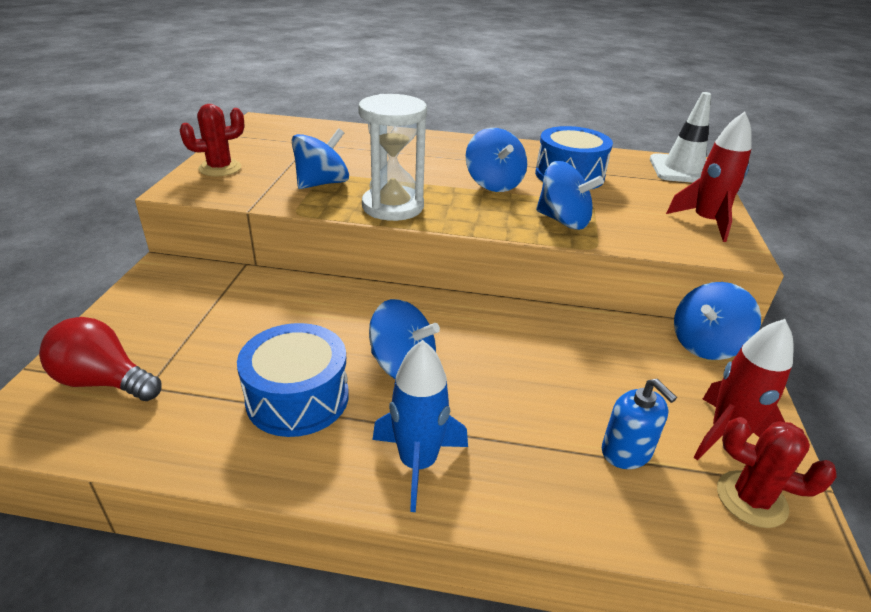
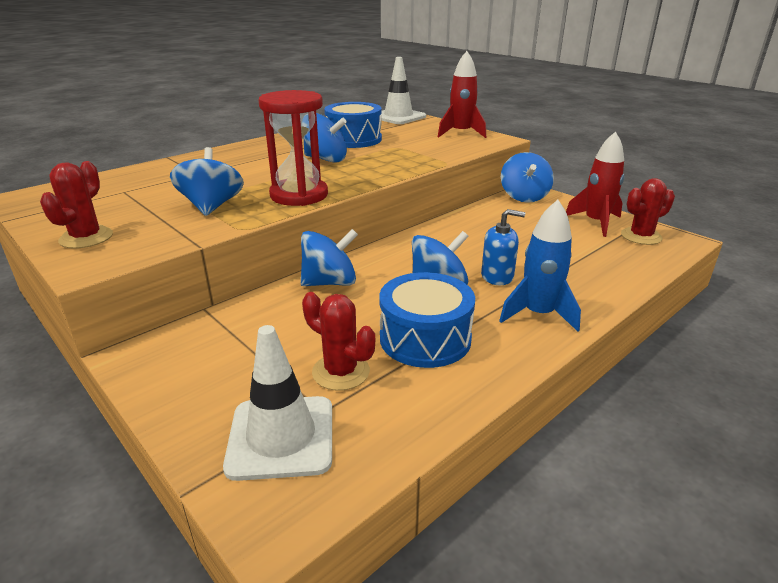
camera: 50 degrees left, 5 degrees down
(104, 381) = (281, 437): red light bulb -> white traffic cone
(207, 371) = (341, 372): none -> red cactus
(393, 206) = (299, 195): white hourglass -> red hourglass
(563, 221) = (405, 159): blue spinning top -> blue spinning top (330, 282)
(626, 451) = (584, 250): blue soap dispenser -> blue soap dispenser (497, 276)

